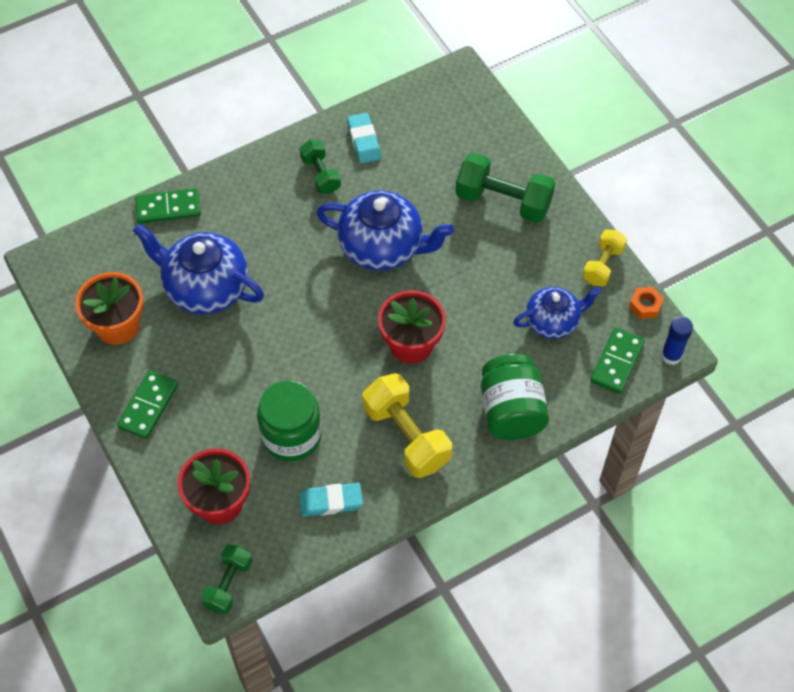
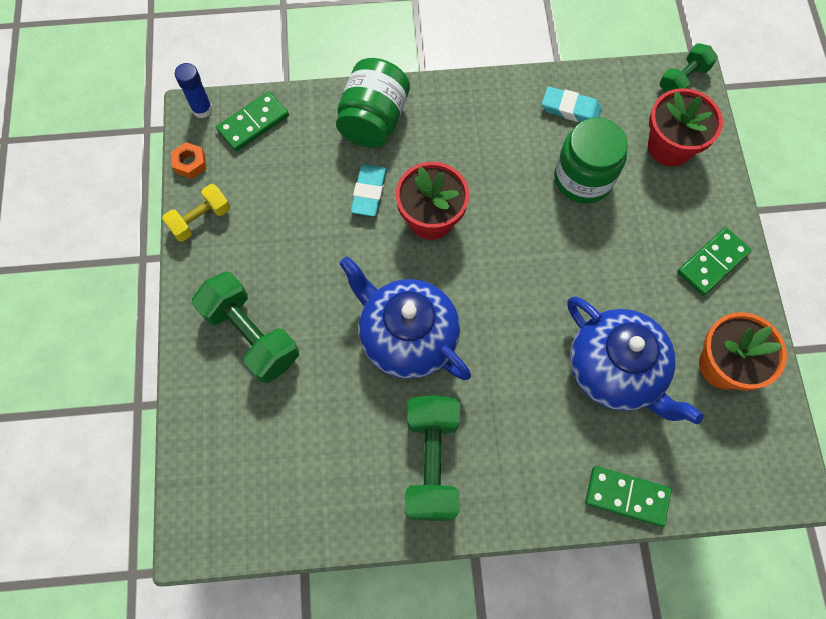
camera: 155 degrees left, 10 degrees up
(320, 175) = (432, 462): green dumbbell -> green dumbbell, size x1.68
(364, 141) = (360, 489): turquoise eraser -> turquoise eraser (369, 192)
(406, 436) = (478, 136): yellow dumbbell -> none
(553, 321) = (285, 184): blue teapot -> none

